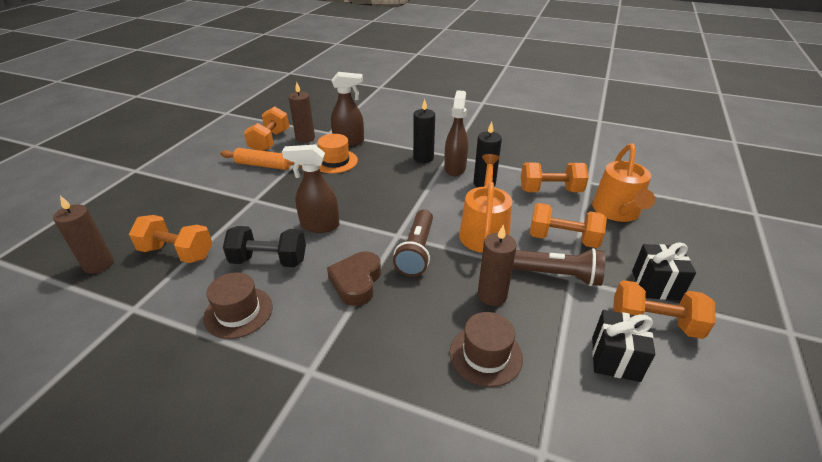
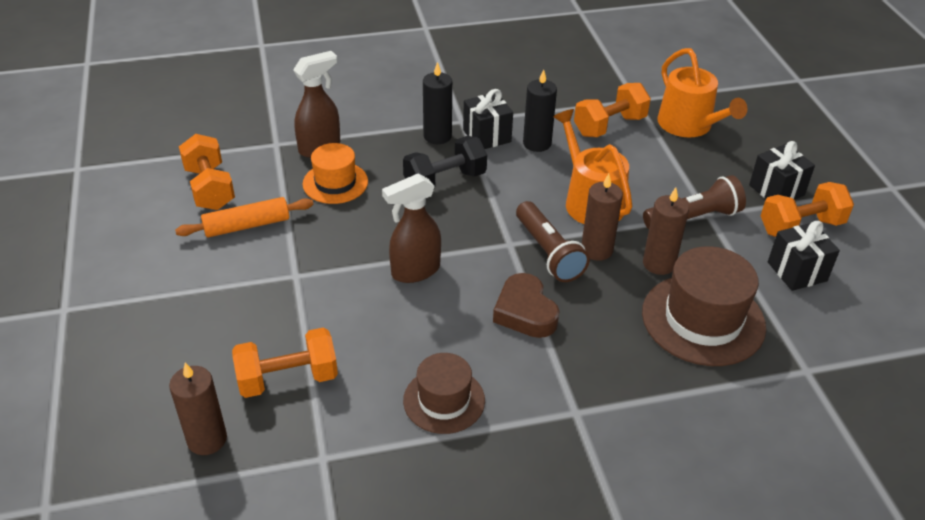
camera: 35 degrees left, 5 degrees up
(269, 261) = (408, 335): black dumbbell -> black dumbbell (445, 181)
(305, 138) = (254, 165): brown candle -> brown candle (596, 250)
(455, 168) = (487, 136): brown spray bottle -> black gift
(485, 355) = (703, 319): brown hat -> brown hat, size x1.63
(563, 239) = (667, 177): orange dumbbell -> none

